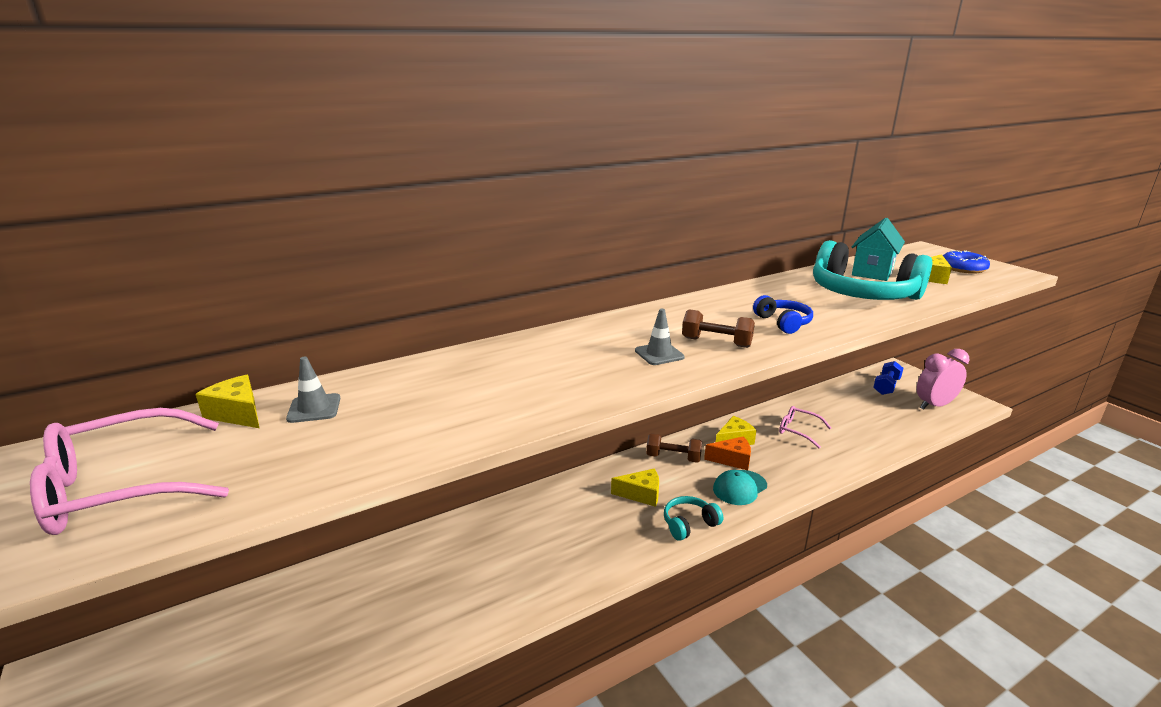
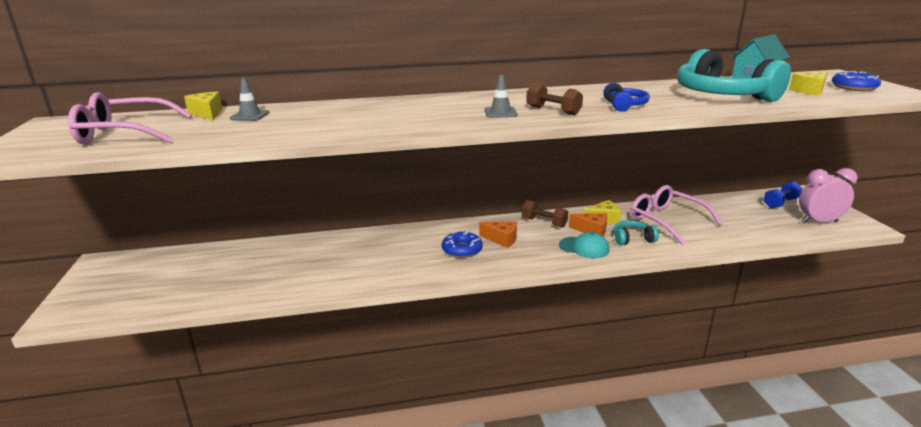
camera: 20 degrees right, 0 degrees up
(604, 522) = (462, 250): none -> blue donut
(641, 494) = (502, 239): yellow cheese -> orange cheese
(689, 524) = (525, 262): turquoise headphones -> turquoise headphones (632, 239)
(739, 487) = (584, 248): turquoise cap -> turquoise cap turned 135 degrees counterclockwise
(798, 431) = (666, 221): pink glasses -> pink glasses, size x1.75

